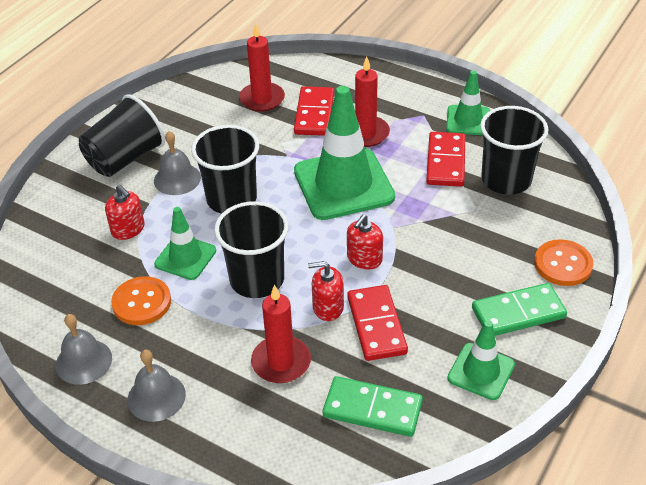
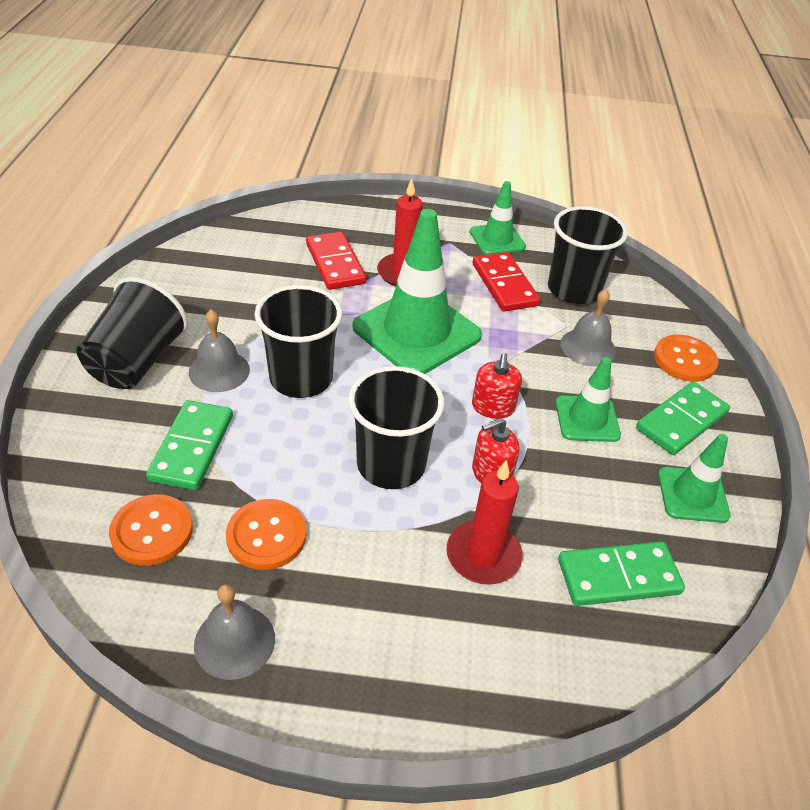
camera: 30 degrees left, 0 degrees up
(72, 277) = (152, 531): none -> orange button
(128, 229) = (192, 448): red soap dispenser -> green domino
(156, 397) = (361, 655): grey bell -> grey bell (588, 347)
(185, 257) = (288, 462): green traffic cone -> green traffic cone (587, 419)
(262, 99) = (265, 259): red candle -> none
(377, 325) = (556, 477): red domino -> none

